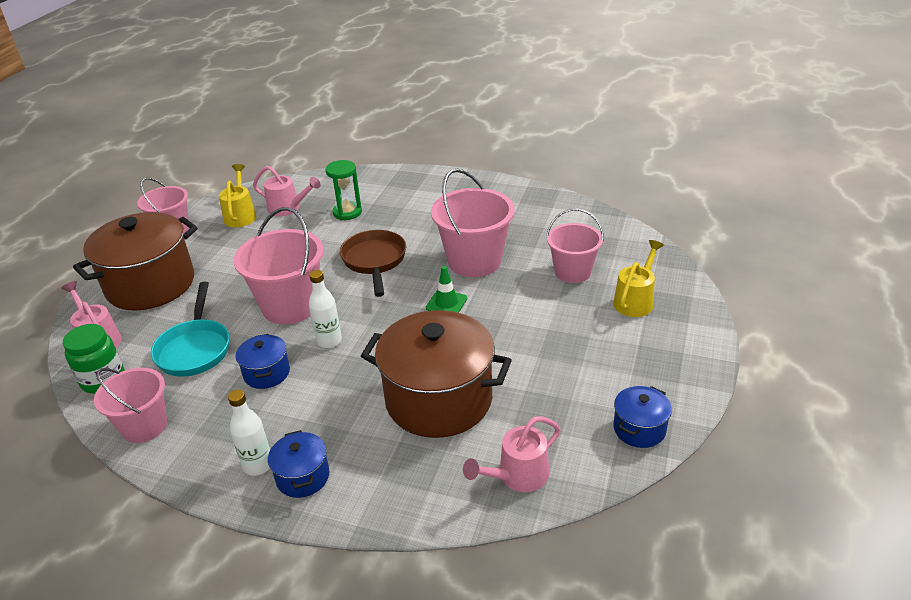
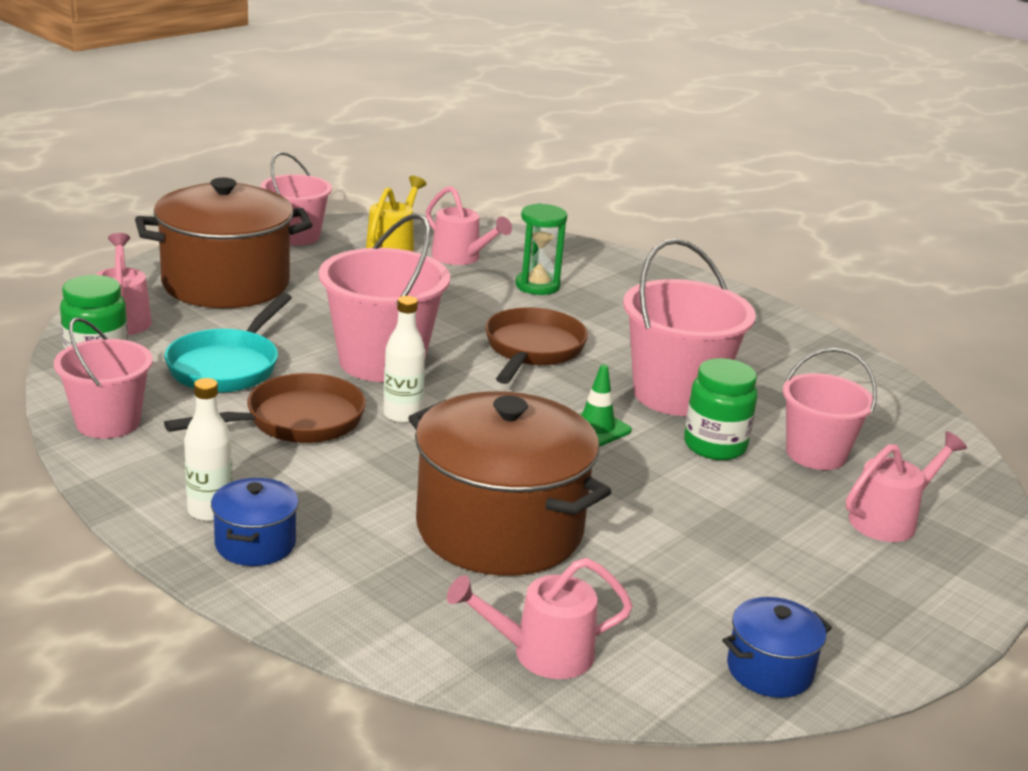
camera: 20 degrees right, 10 degrees down
(267, 373) = (296, 421): blue pot -> brown pan
(518, 289) = (715, 446): none -> green jar
(635, 300) = (890, 519): yellow watering can -> pink watering can

